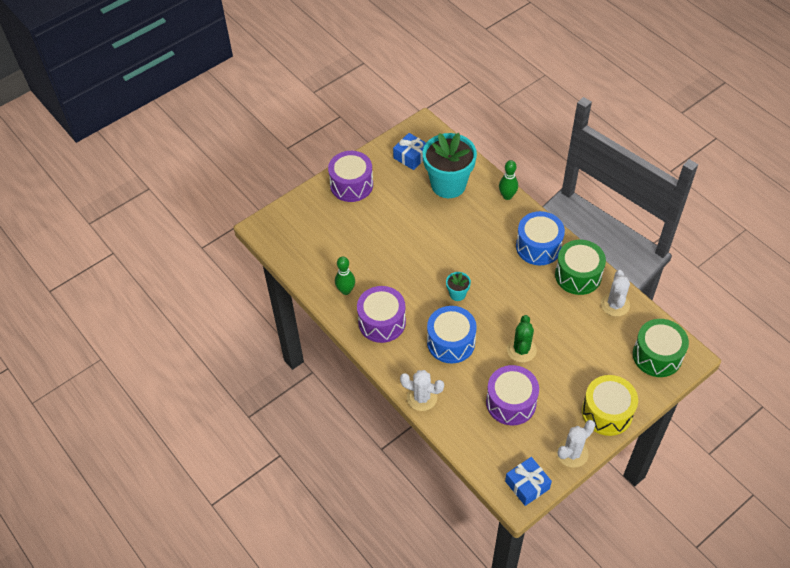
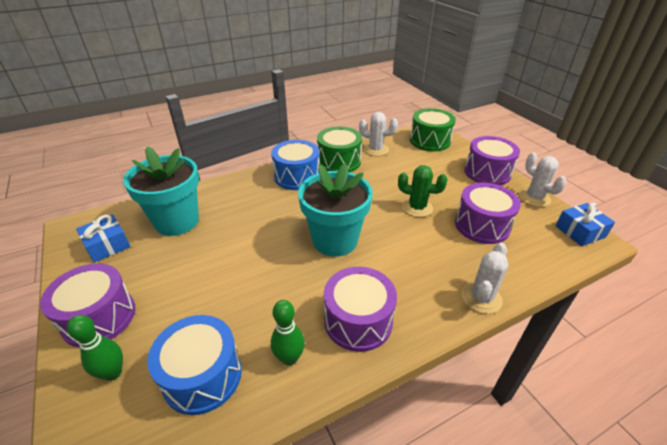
camera: 80 degrees left, 15 degrees down
(451, 342) = (401, 257): blue drum -> blue drum (202, 376)
(457, 294) = (335, 240): turquoise flower pot -> turquoise flower pot, size x2.31
(507, 196) = (223, 184): green bowling pin -> green bowling pin (113, 373)
(607, 412) = (487, 172): yellow drum -> purple drum

